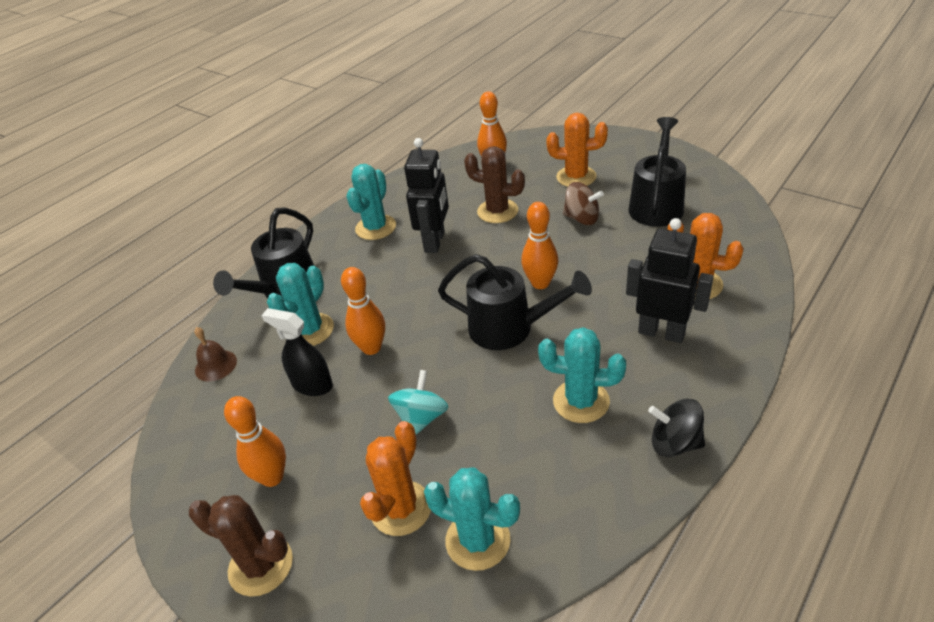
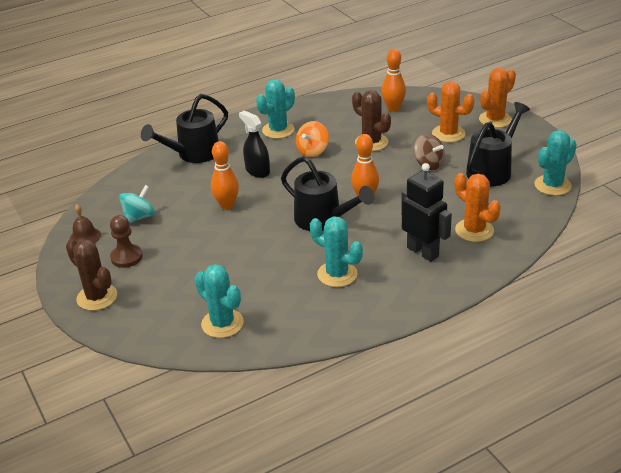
camera: 20 degrees right, 5 degrees down
(216, 365) = (126, 187): brown bell -> brown bell (85, 237)
(272, 477) = (126, 257): orange bowling pin -> brown pawn
(310, 330) = (195, 183): turquoise cactus -> turquoise cactus (552, 185)
(312, 385) = (177, 215): black spray bottle -> black spray bottle (257, 171)
(401, 508) = (189, 295): orange cactus -> orange cactus (495, 119)
(421, 418) = (232, 253): turquoise spinning top -> turquoise spinning top (139, 217)
(435, 242) = (312, 151): black robot -> orange spinning top
(674, 443) = (377, 314): black spinning top -> none

